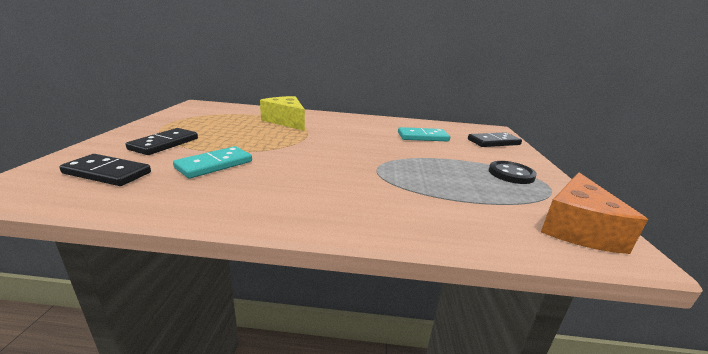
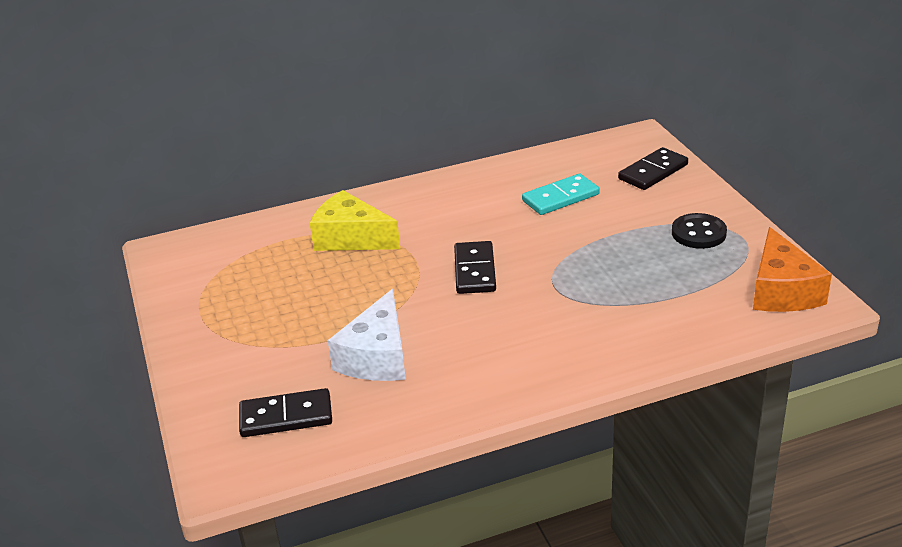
camera: 20 degrees left, 10 degrees up
(164, 144) = (267, 351): black domino -> black domino (475, 270)
(214, 165) = (377, 357): turquoise domino -> white cheese

